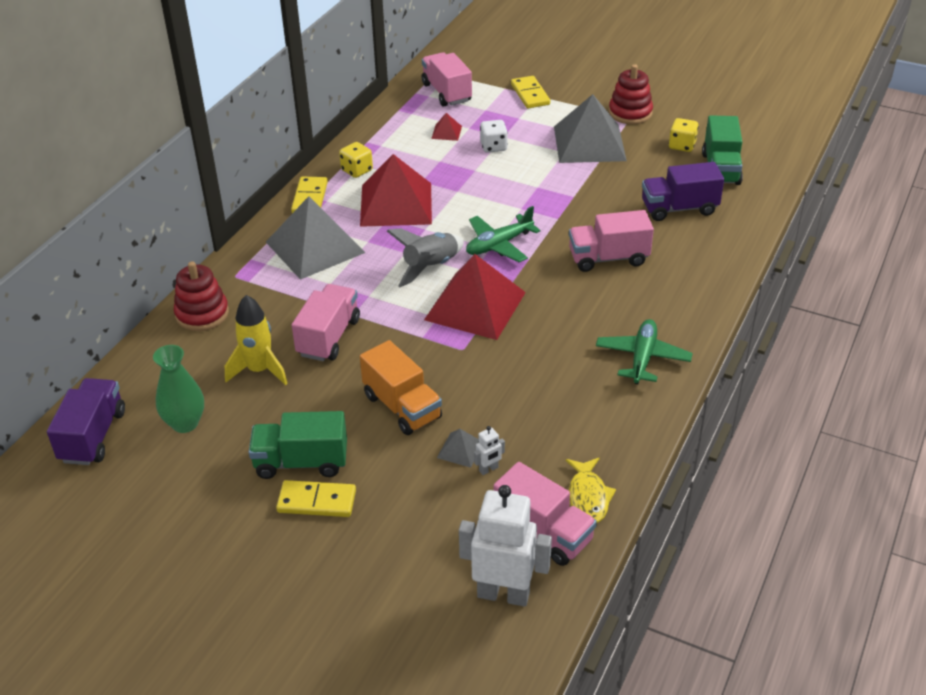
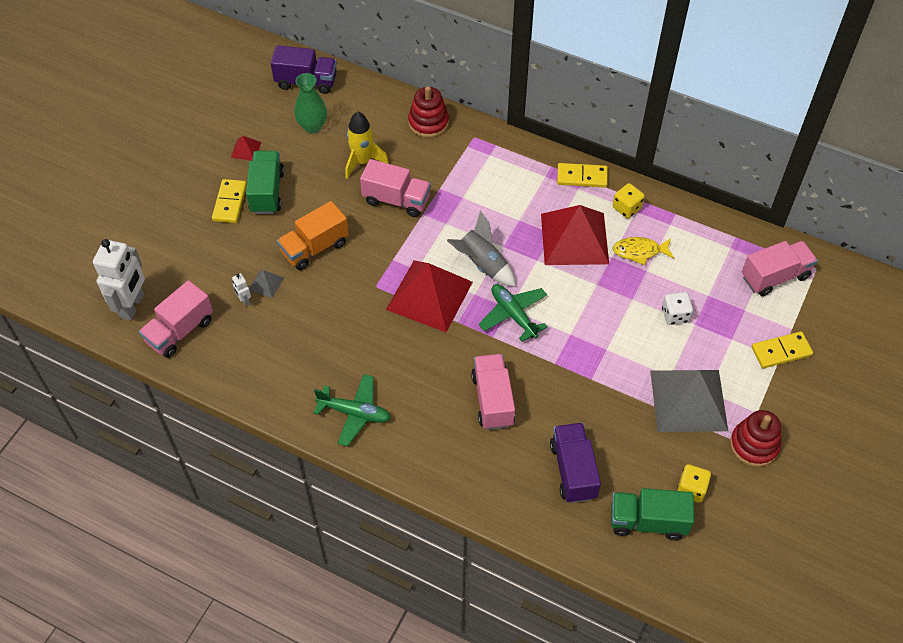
camera: 90 degrees right, 15 degrees up
(315, 247) = (511, 185): grey pyramid -> none
(446, 132) = (698, 276): red pyramid -> red pyramid (246, 150)
(588, 497) = (208, 361): yellow fish -> yellow fish (639, 251)

